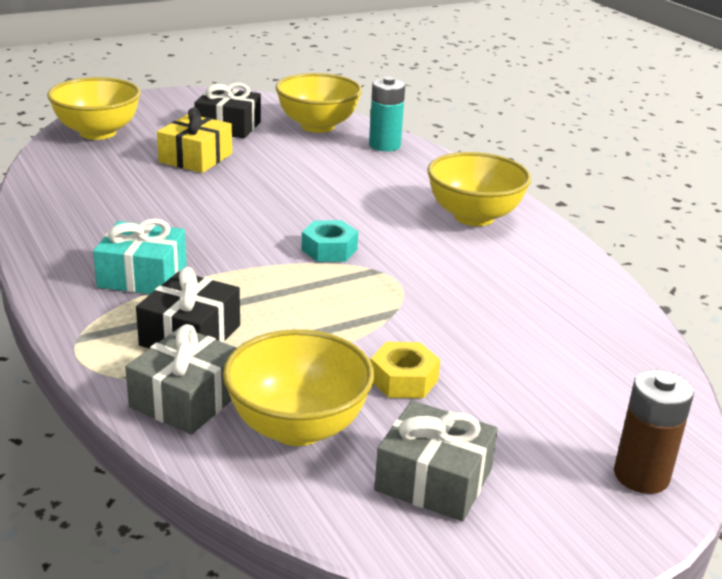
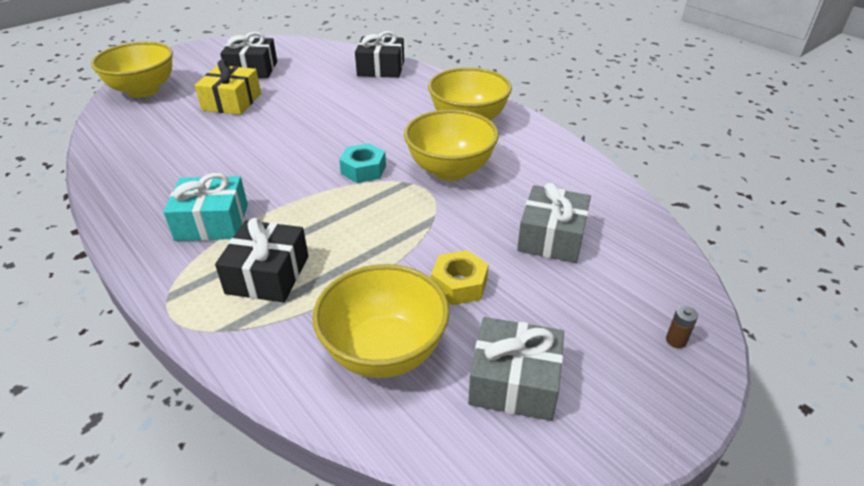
camera: 10 degrees left, 10 degrees up
(187, 399) = (280, 342): grey gift -> grey gift (552, 237)
(317, 126) = (324, 59): yellow bowl -> yellow bowl (450, 170)
(384, 145) = (381, 68): turquoise battery -> black gift
(641, 475) = (676, 340): brown battery -> brown battery, size x0.44

